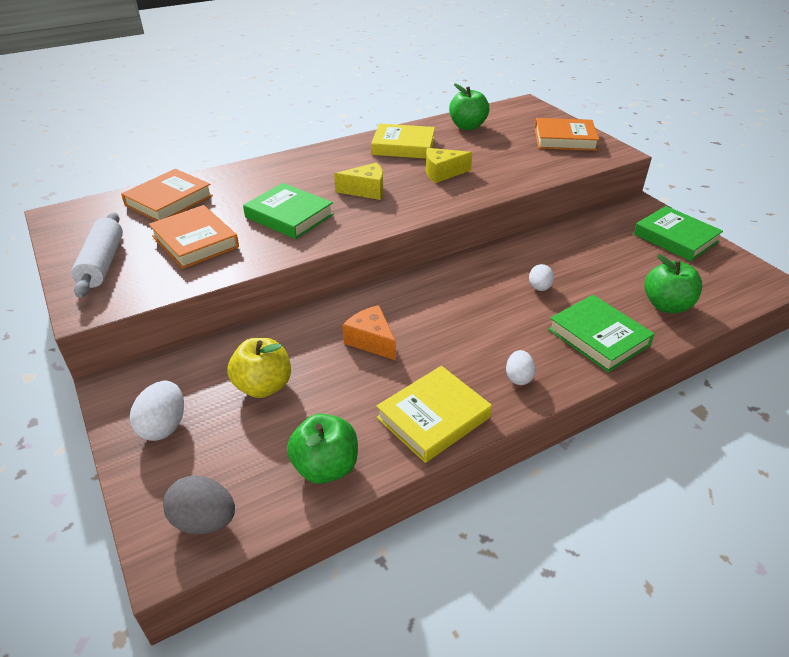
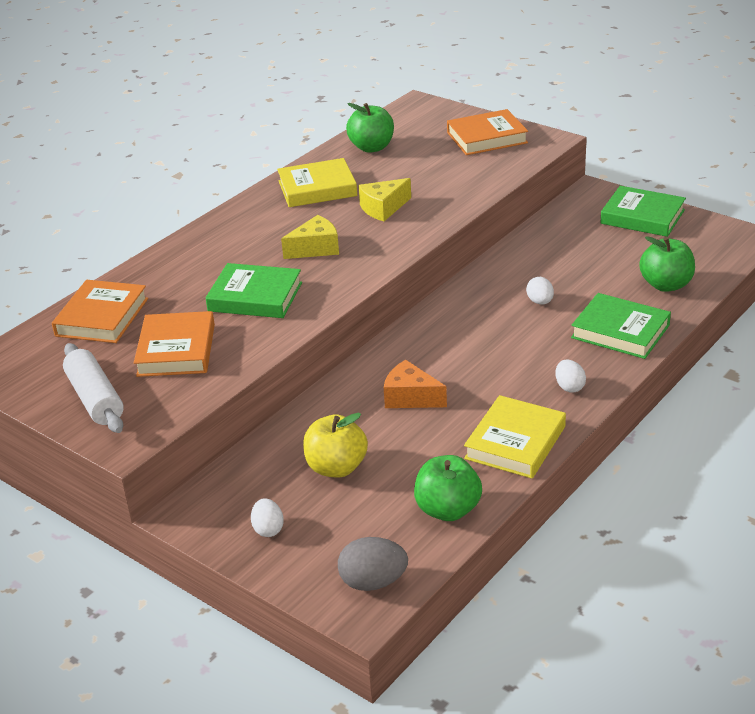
camera: 20 degrees left, 5 degrees down
(164, 426) = (268, 529): white egg -> white egg, size x0.65
(195, 241) = (176, 350): orange book -> orange book turned 60 degrees clockwise

